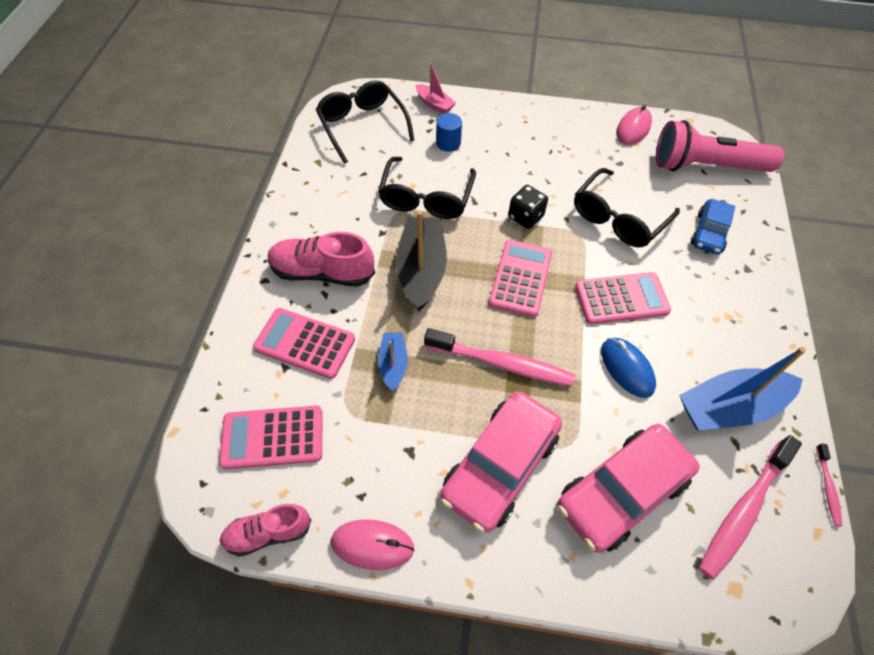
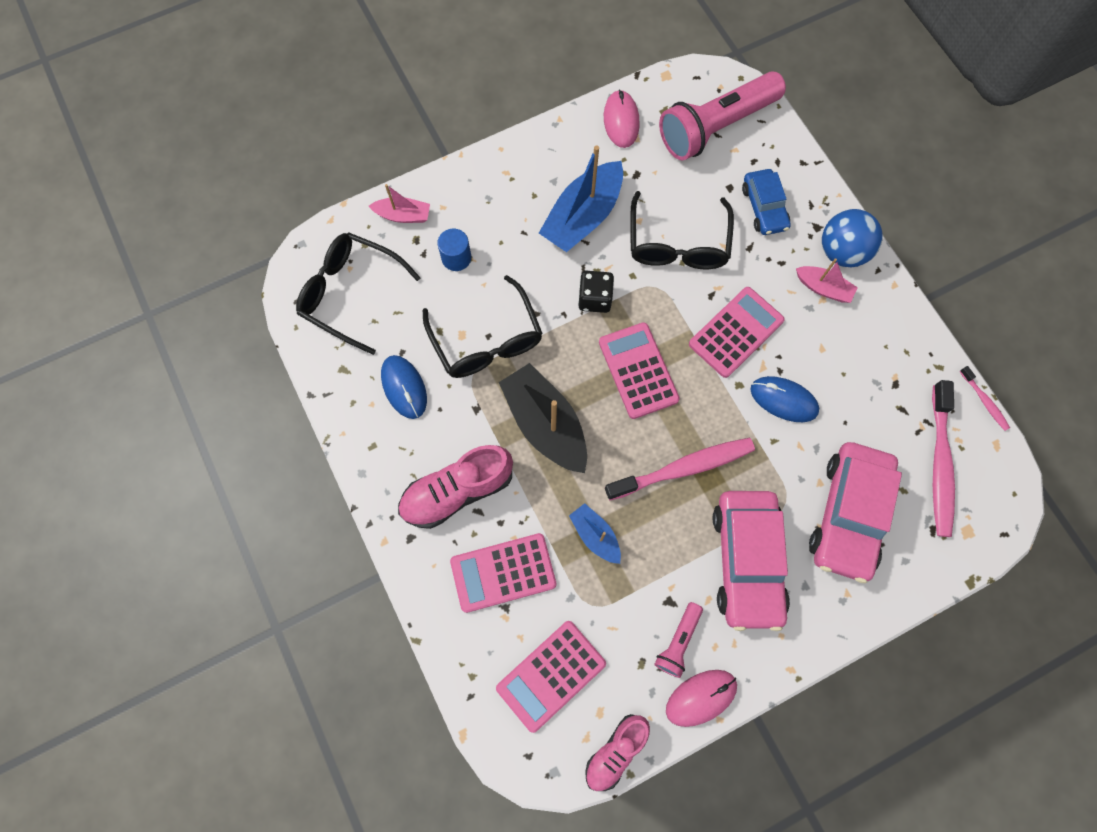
camera: 35 degrees left, 15 degrees up
(346, 193) = (404, 387): none -> blue mouse
(391, 486) = (678, 641): none -> pink flashlight
(722, 312) = (823, 288): none -> pink boat
(729, 407) = (880, 380): blue boat -> blue boat (583, 217)
(758, 296) = (841, 252): none -> blue ball

